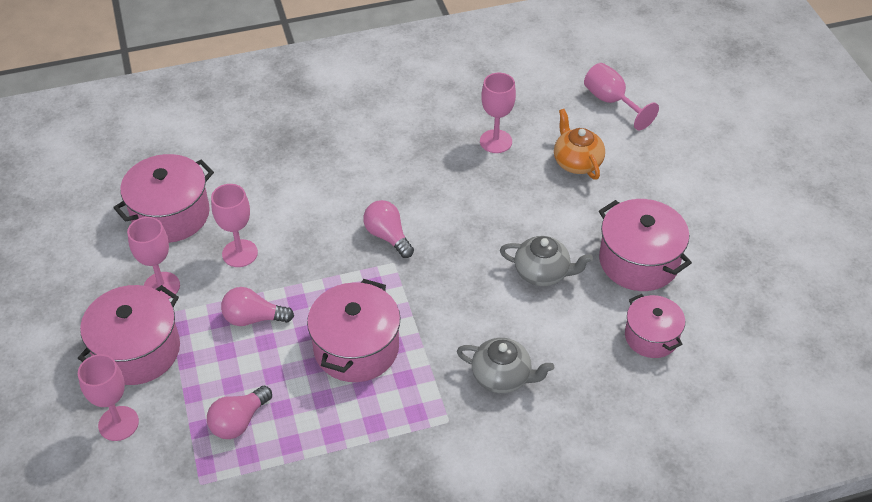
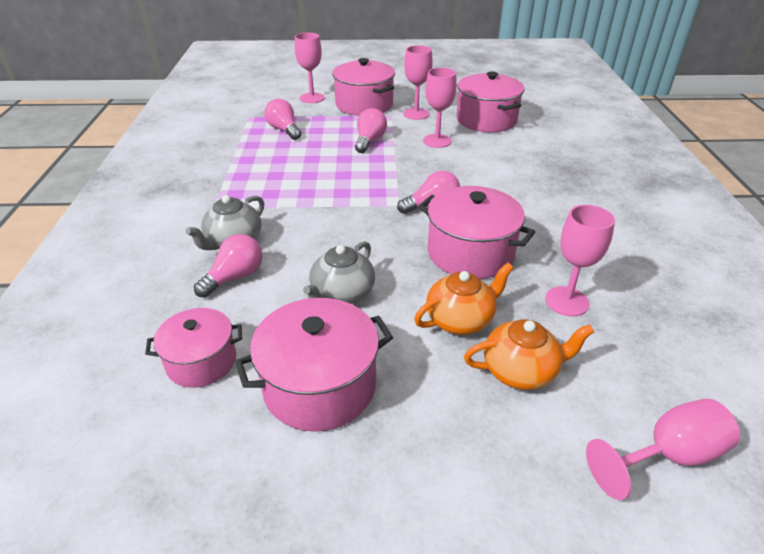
camera: 105 degrees right, 10 degrees down
(356, 348) = (315, 176): pink pot -> pink pot (470, 253)
(541, 197) = (460, 319): none -> orange teapot
(552, 354) = (235, 277): none -> pink light bulb

